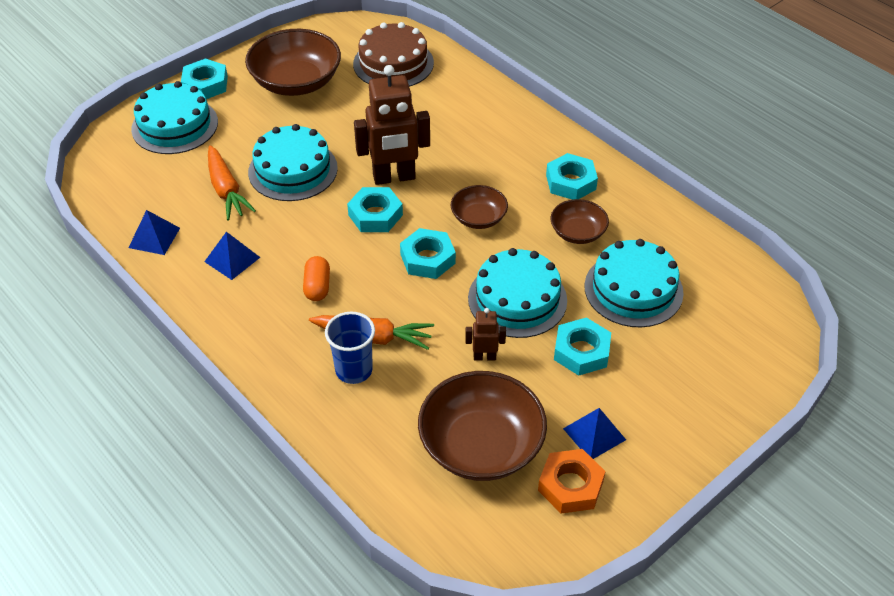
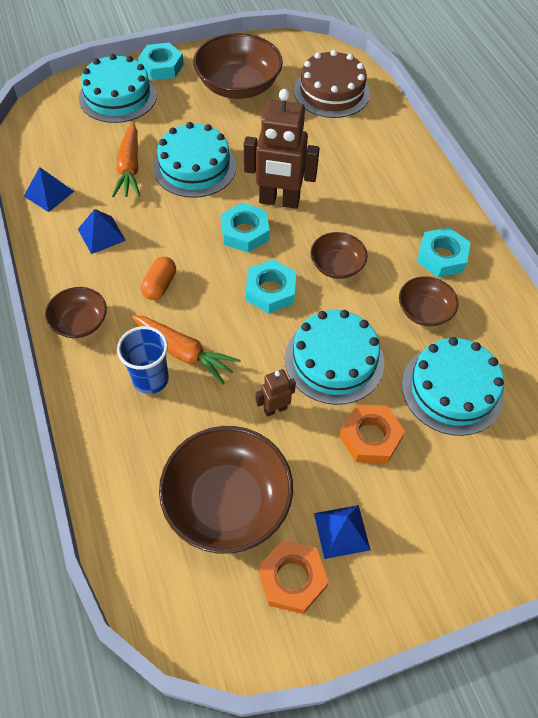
camera: 20 degrees right, 10 degrees up
(255, 344) = (80, 322): none -> brown bowl
(484, 357) = (275, 409): brown robot -> brown robot turned 45 degrees counterclockwise
(581, 351) = (370, 437): turquoise nut -> orange nut

